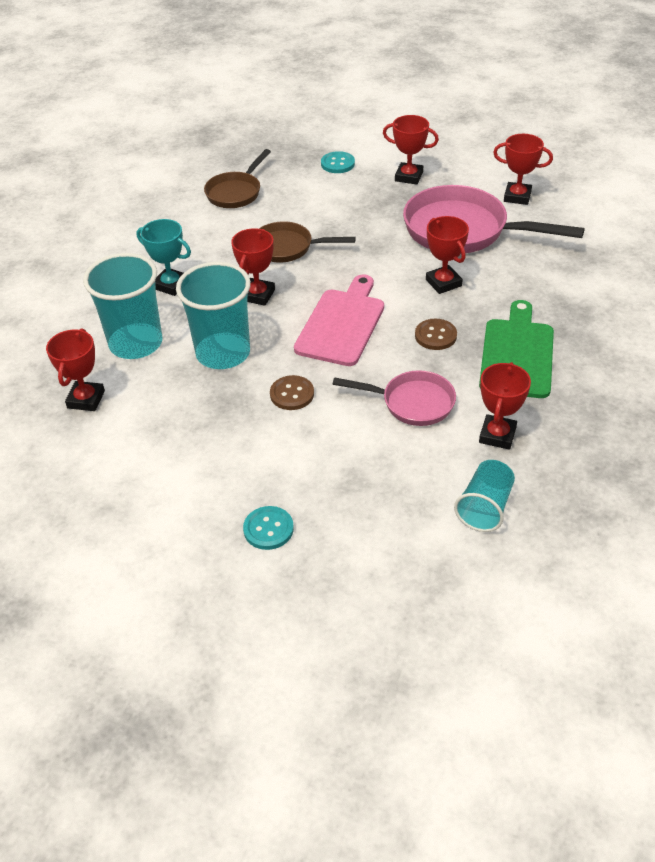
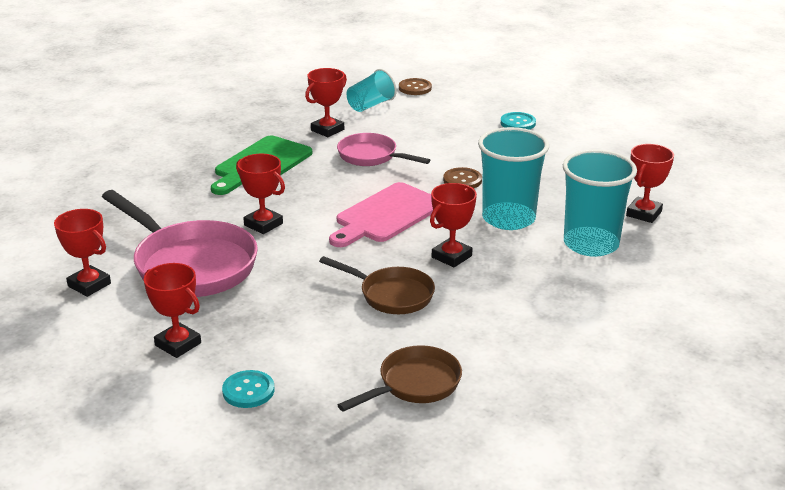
camera: 160 degrees left, 15 degrees down
(171, 285) = (541, 288): turquoise trophy -> none
(435, 336) = (312, 189): brown button -> brown button (415, 88)
(443, 283) = (263, 224): red trophy -> red trophy turned 45 degrees counterclockwise

